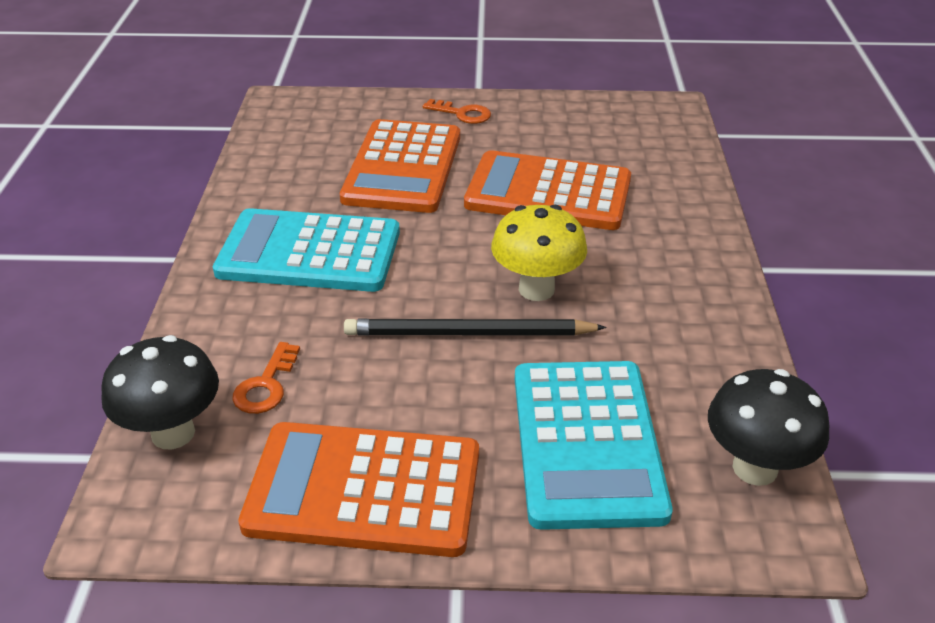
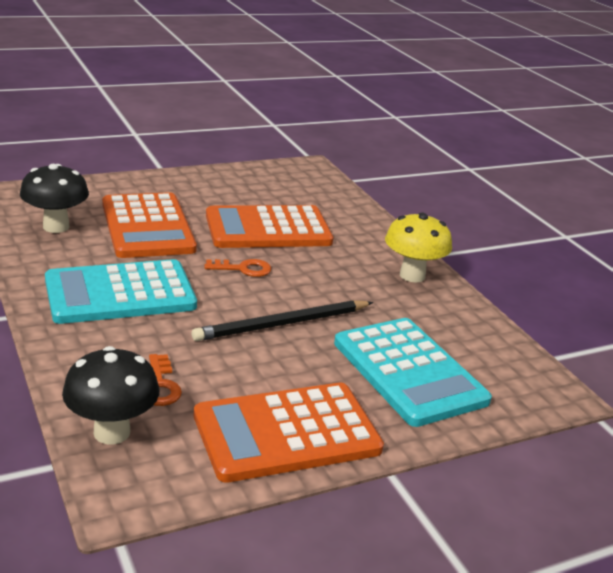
camera: 30 degrees left, 10 degrees down
(462, 114) = (164, 186): orange key -> orange key (243, 269)
(536, 289) = (307, 289): yellow mushroom -> yellow mushroom (412, 275)
(755, 468) = (514, 363): black mushroom -> black mushroom (56, 227)

